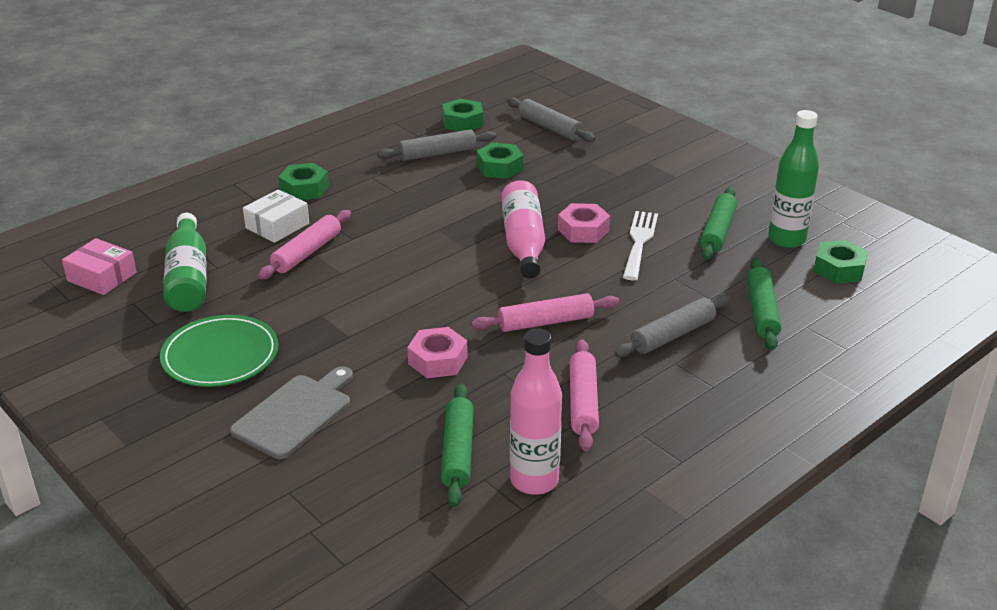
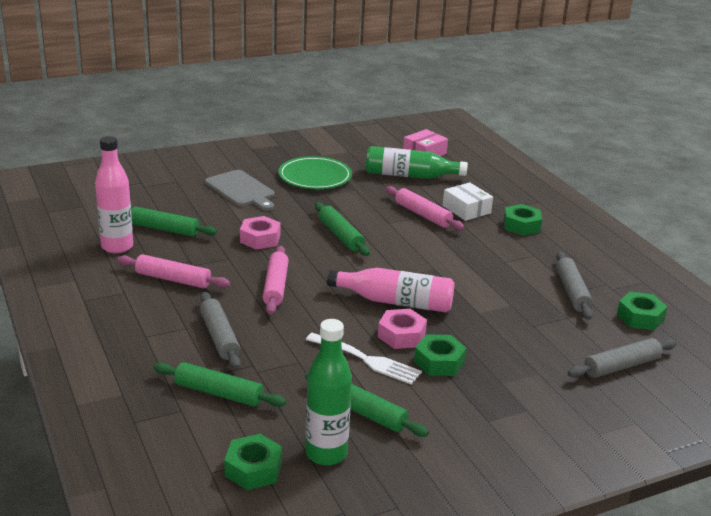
camera: 105 degrees right, 5 degrees down
(394, 301) = (340, 235): none -> green rolling pin
(499, 167) = (536, 318): green nut -> green nut (439, 362)

